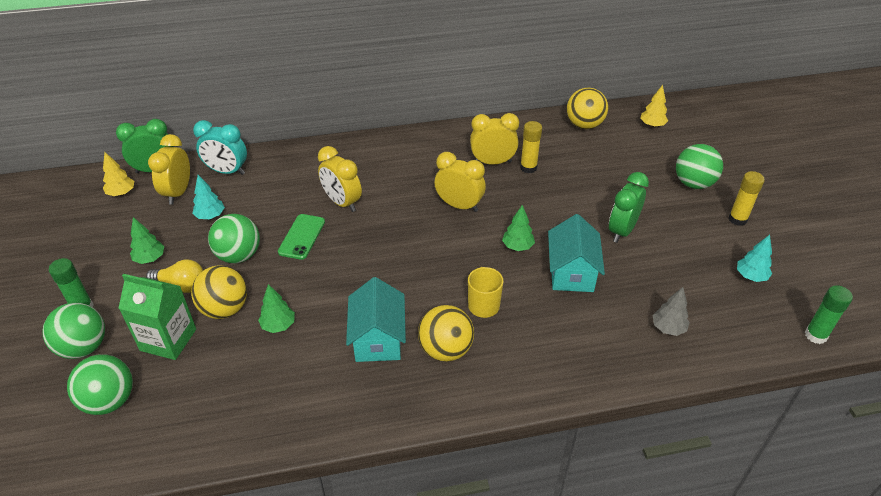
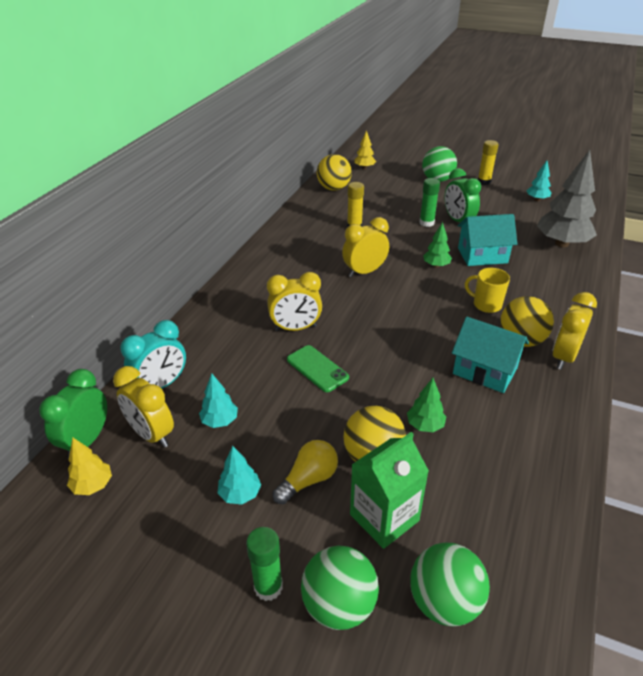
camera: 55 degrees left, 5 degrees down
(150, 259) = (240, 494): green tree -> turquoise tree
(239, 255) = (303, 420): green ball -> none
(492, 162) = (330, 238): yellow clock -> yellow clock (563, 357)
(571, 272) = (482, 255): turquoise house -> turquoise house turned 45 degrees counterclockwise
(668, 328) = (561, 243): grey tree -> grey tree, size x2.07
(815, 335) = (598, 203): green glue stick -> green glue stick (426, 223)

